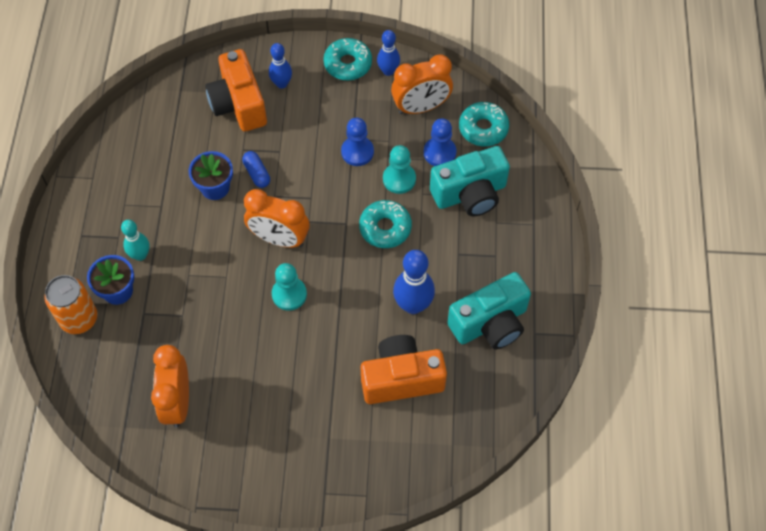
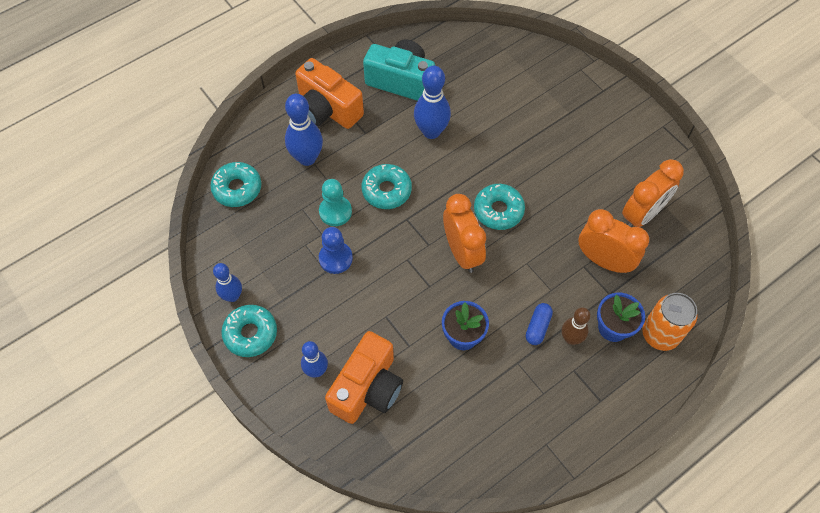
camera: 130 degrees left, 0 degrees up
(140, 255) = (571, 338): turquoise bowling pin -> brown bowling pin
(257, 173) = (421, 315): blue capsule -> blue capsule (538, 327)
(289, 294) = (498, 210): turquoise pawn -> turquoise donut
(401, 378) = (490, 102): orange camera -> orange camera (327, 109)
(421, 107) = (252, 245): orange clock -> orange clock (604, 261)
(439, 153) = (286, 202): blue pawn -> none
(470, 194) = (307, 158): turquoise camera -> blue bowling pin

